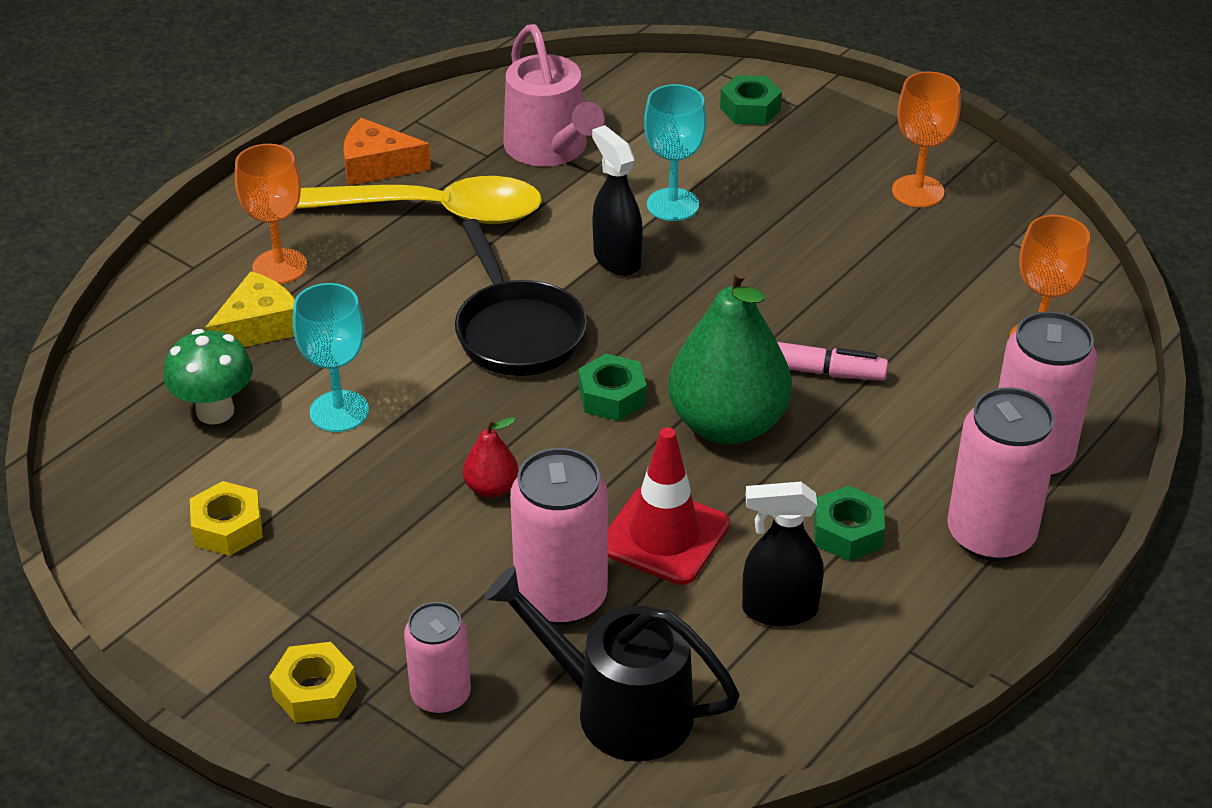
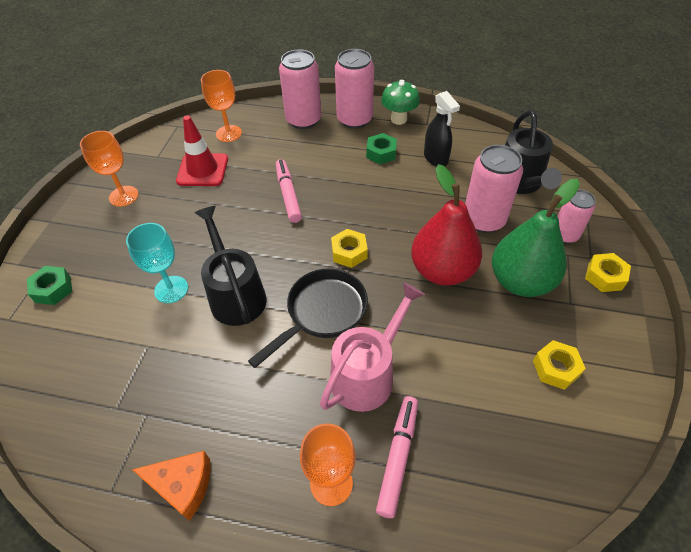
camera: 115 degrees left, 10 degrees up
(215, 411) = (484, 433): green mushroom -> green mushroom (398, 119)
(258, 326) = (398, 457): yellow cheese -> pink marker
(339, 411) = (438, 365): turquoise goblet -> none
(377, 166) = (182, 485): orange cheese -> orange cheese turned 60 degrees counterclockwise
(435, 212) = (226, 414): yellow spoon -> none
(491, 488) = (442, 271): red pear -> red pear, size x2.27
(550, 149) = (127, 378): pink watering can -> pink watering can (367, 374)
(612, 396) = (349, 252): green nut -> yellow nut
(616, 259) = (235, 294): black spray bottle -> black watering can
(664, 536) = (424, 202): red traffic cone -> red traffic cone (202, 170)
(727, 424) = (342, 206): green pear -> green pear (520, 281)

